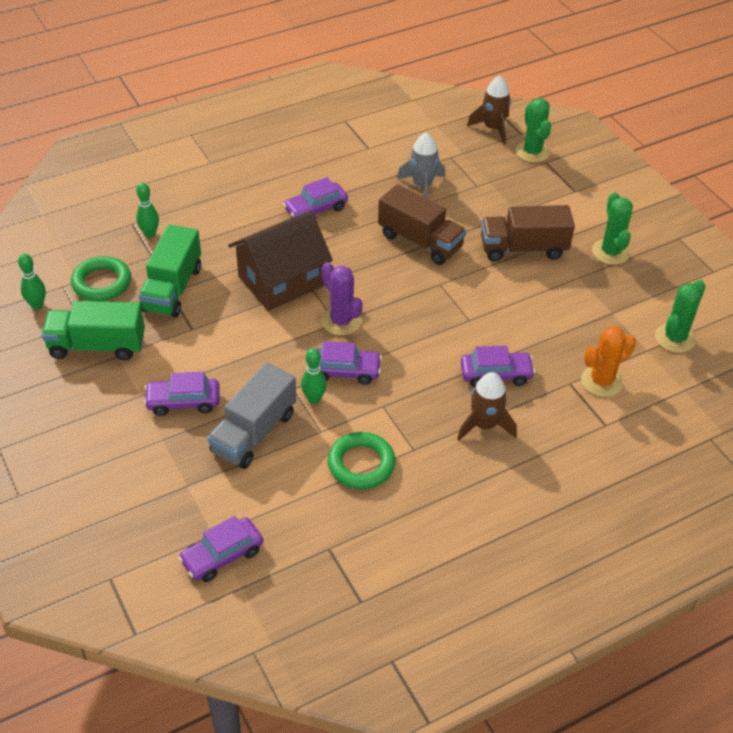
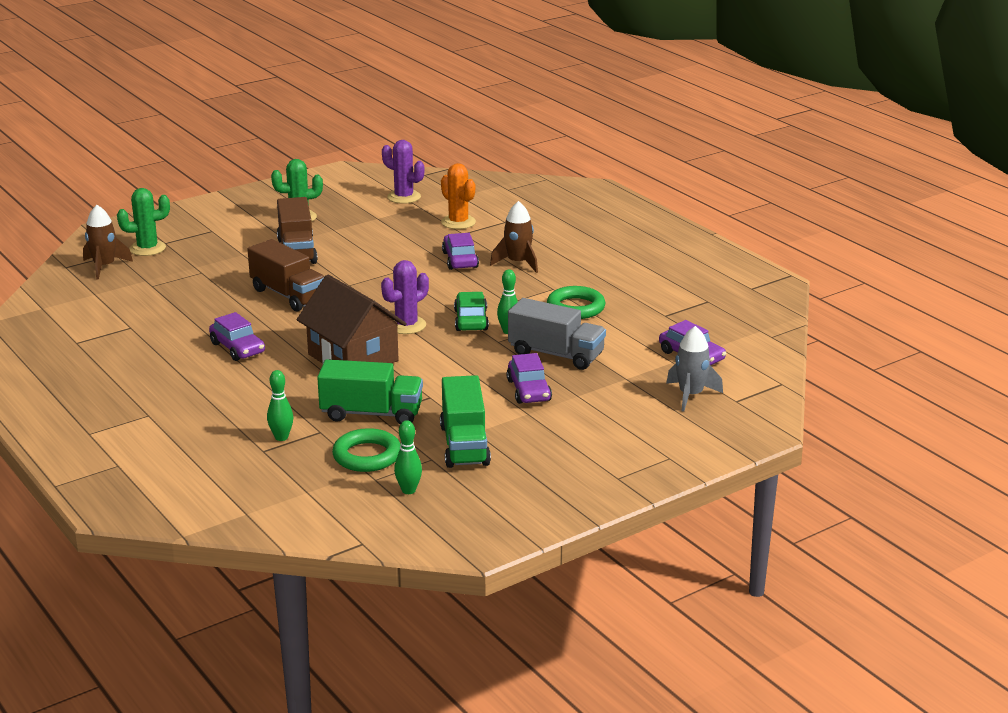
camera: 95 degrees left, 20 degrees down
(344, 371) = (471, 320): purple car -> green car
(420, 241) = (288, 295): brown truck -> brown truck turned 105 degrees clockwise
(422, 185) = (200, 297): grey rocket -> grey rocket (690, 395)
(675, 338) = (404, 197): green cactus -> purple cactus

